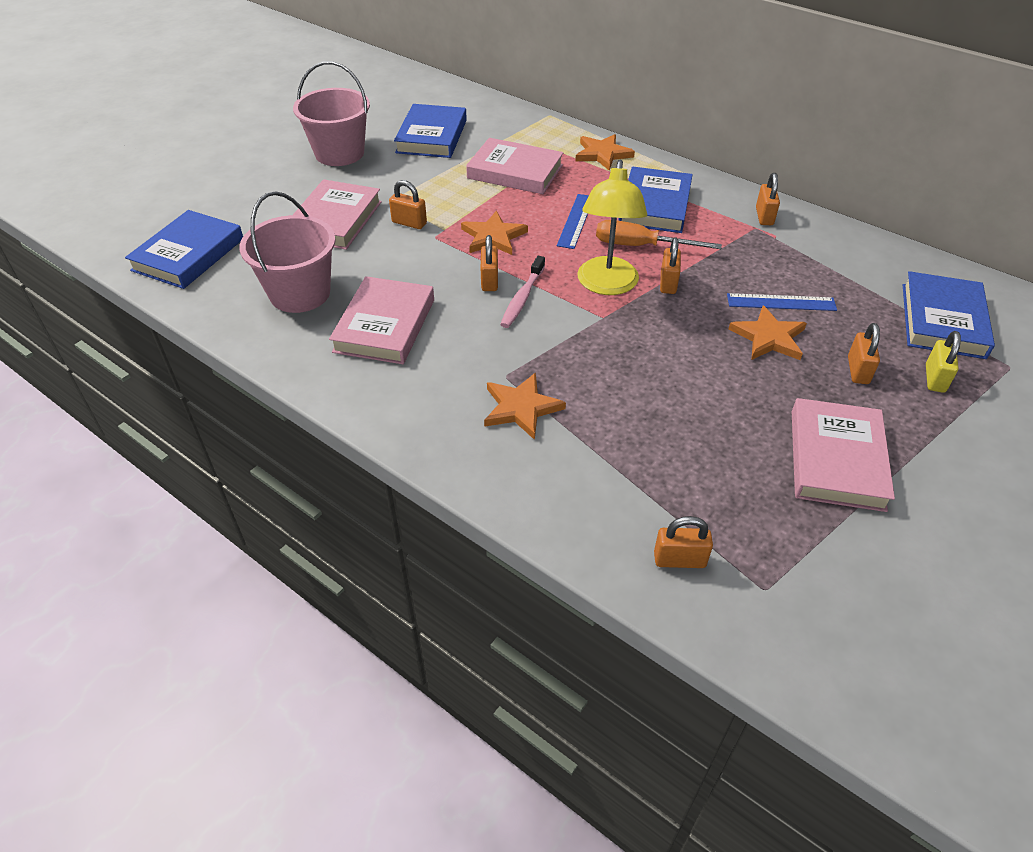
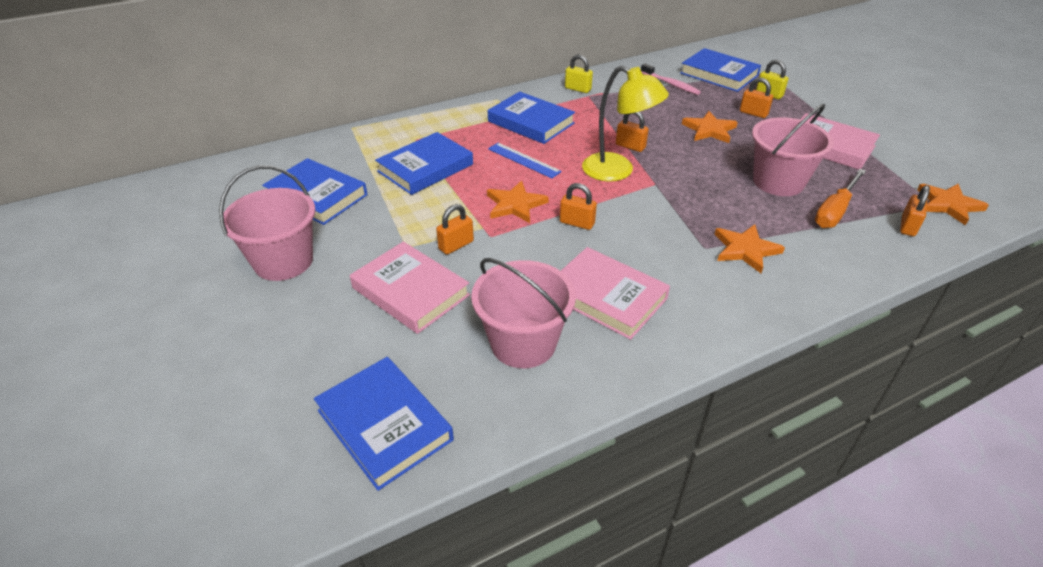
camera: 65 degrees left, 5 degrees down
(515, 171) = (425, 168): pink book -> blue book
(522, 298) = (611, 213): pink toothbrush -> pink toothbrush (671, 84)
(602, 154) = (440, 122): orange star -> orange star (948, 205)
(641, 246) = (578, 143): orange screwdriver -> orange screwdriver (835, 211)
(691, 417) = (778, 182): none -> pink bucket
(764, 216) = (578, 89): orange padlock -> yellow padlock
(781, 302) = (675, 114): blue ruler -> none

